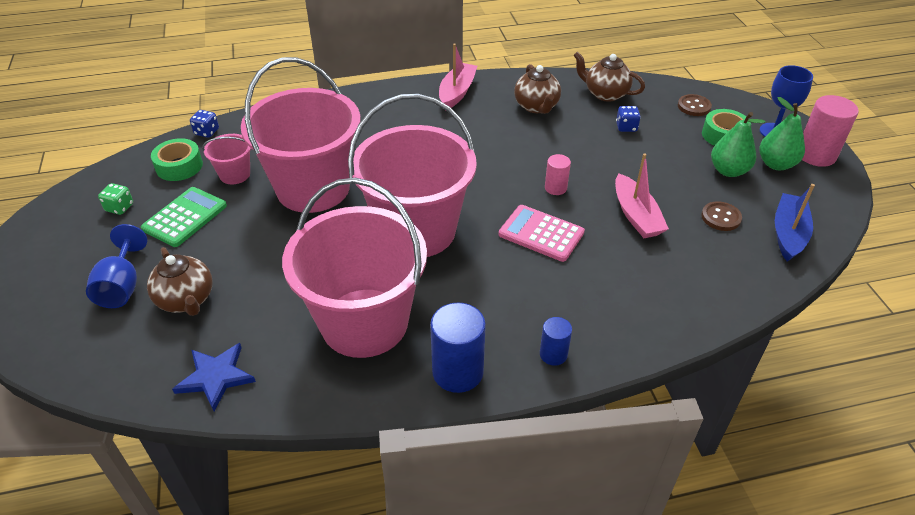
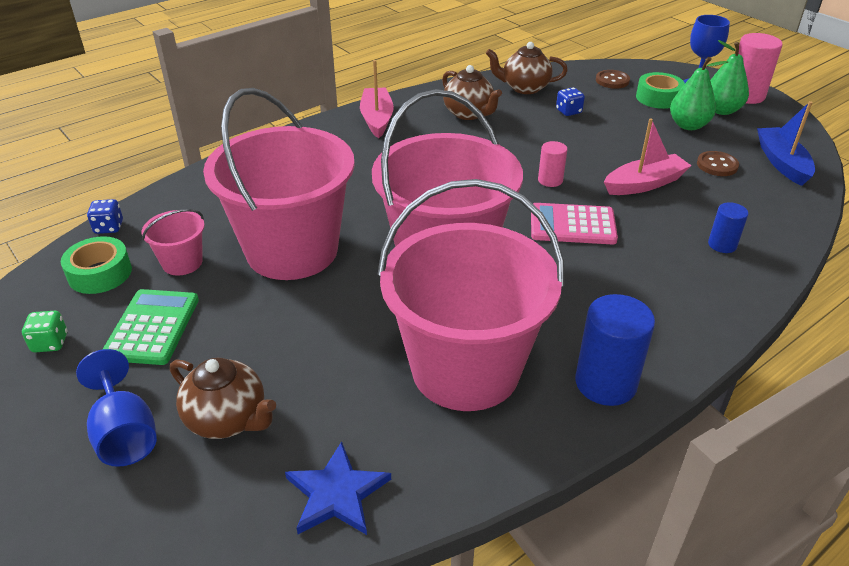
camera: 25 degrees left, 5 degrees down
(553, 354) = (681, 332): blue cylinder -> blue cylinder (722, 245)
(636, 215) = (644, 184): pink boat -> pink boat turned 75 degrees counterclockwise

